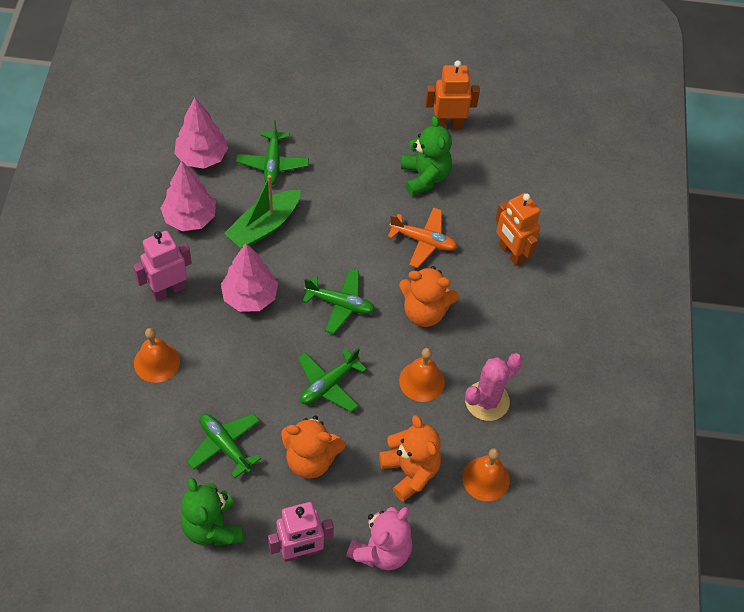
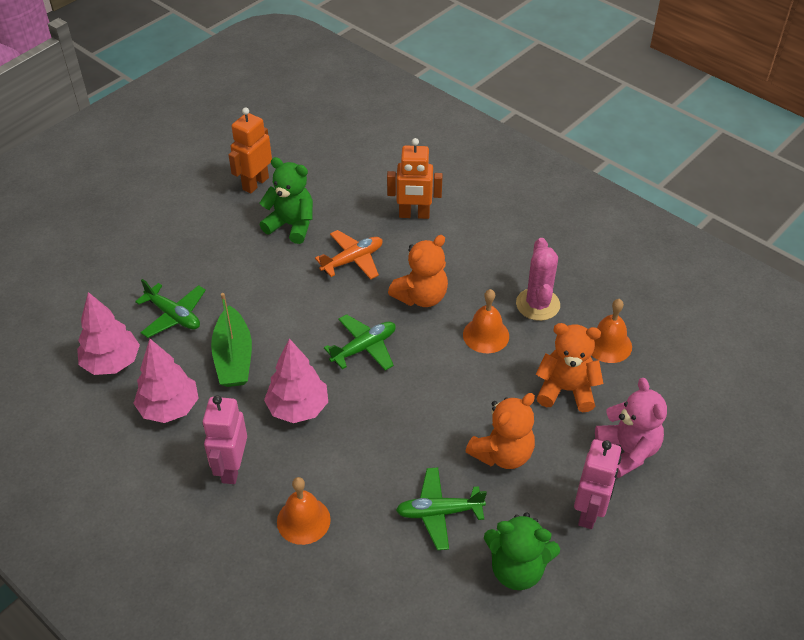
camera: 50 degrees left, 10 degrees down
(328, 384) = (437, 400): green plane -> none

